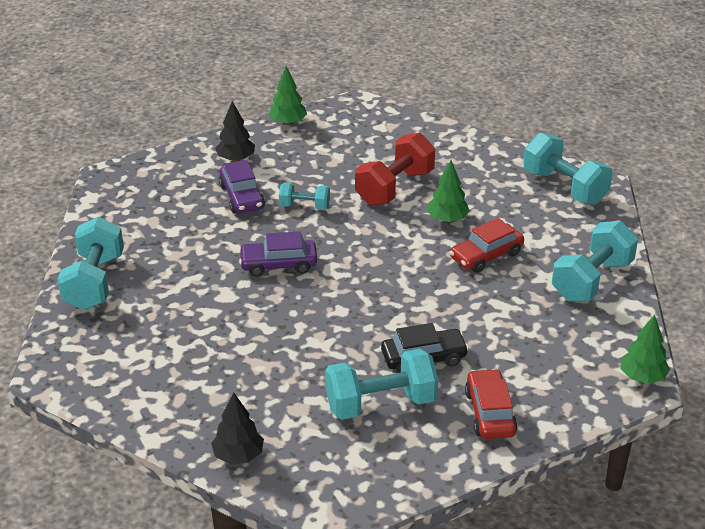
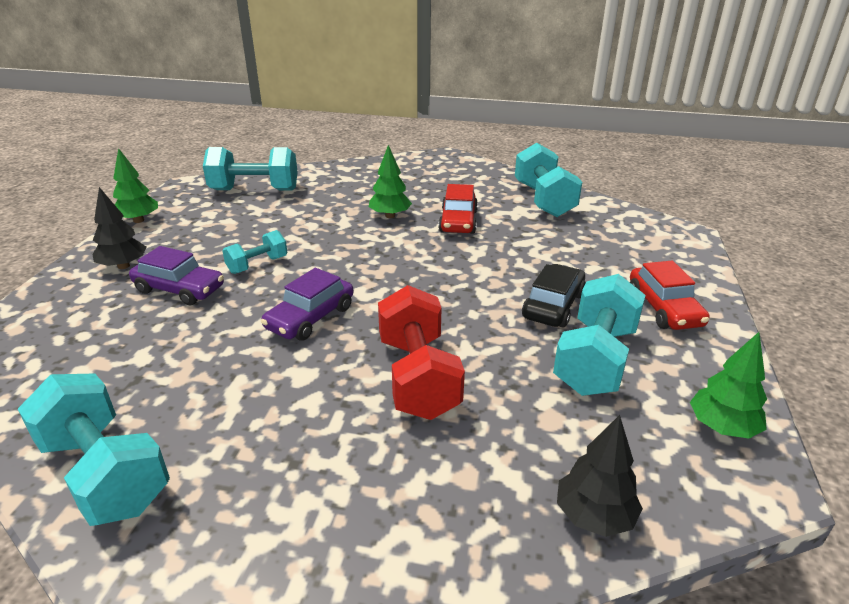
camera: 50 degrees left, 5 degrees down
(394, 187) = (314, 217): red dumbbell -> red dumbbell (418, 377)
(489, 413) = (664, 308): red car -> red car turned 135 degrees counterclockwise
(564, 187) = (428, 166): turquoise dumbbell -> turquoise dumbbell (254, 190)
(642, 377) = (677, 230): green tree -> green tree (722, 427)

